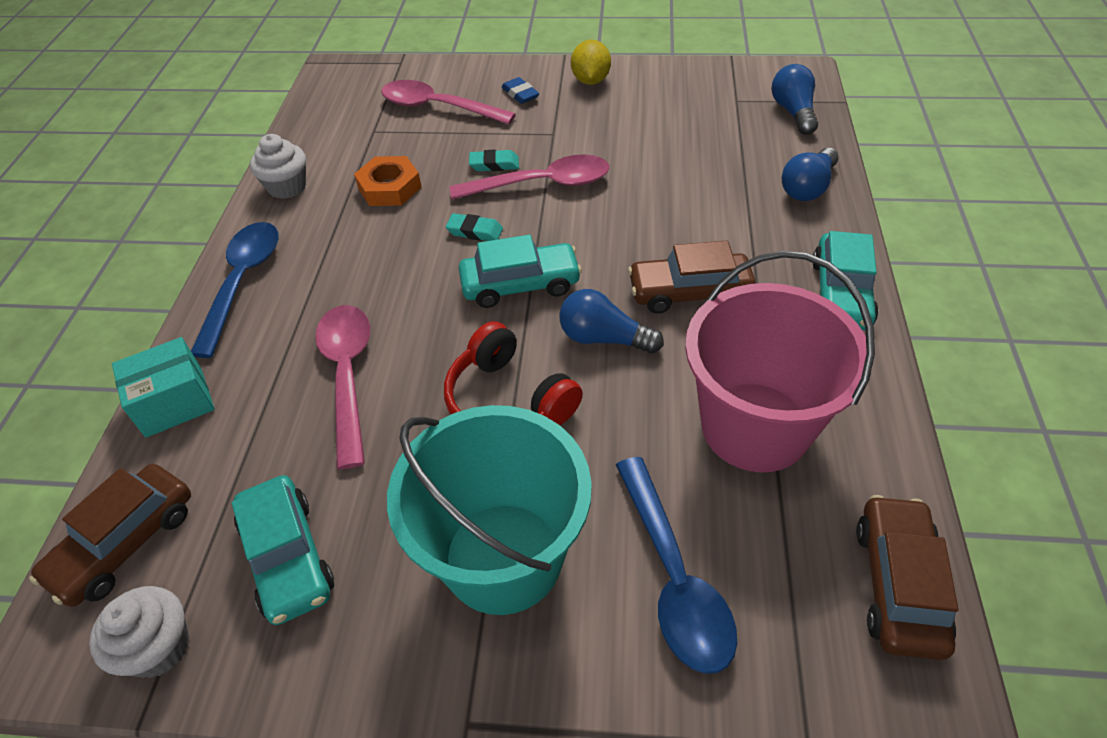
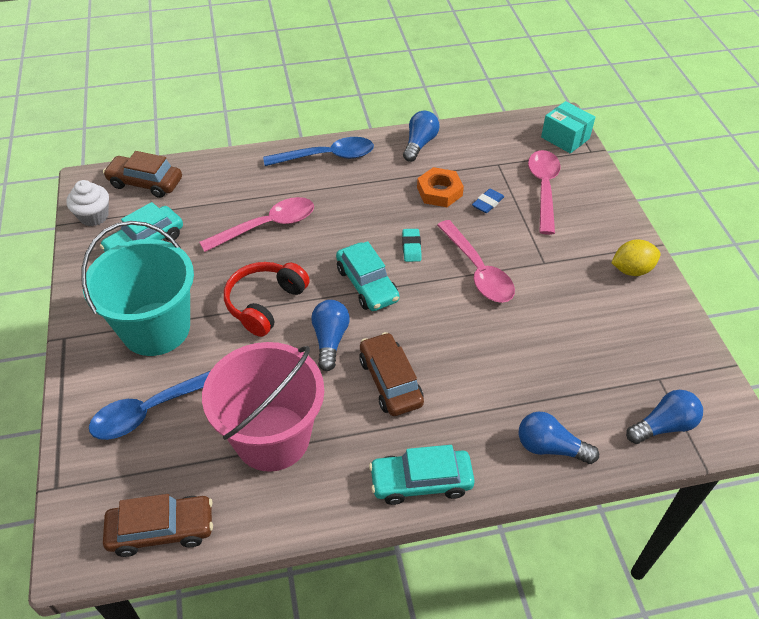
camera: 70 degrees right, 0 degrees up
(174, 402) = (232, 165): turquoise box -> turquoise box (565, 138)
(287, 187) = (419, 144): white cupcake -> blue light bulb
(494, 164) = (489, 238): turquoise eraser -> none
(520, 94) = (587, 230): blue eraser -> blue eraser (487, 203)

